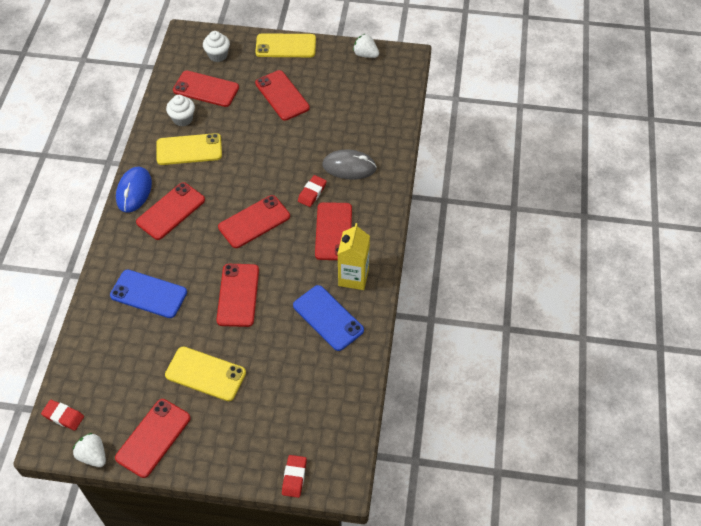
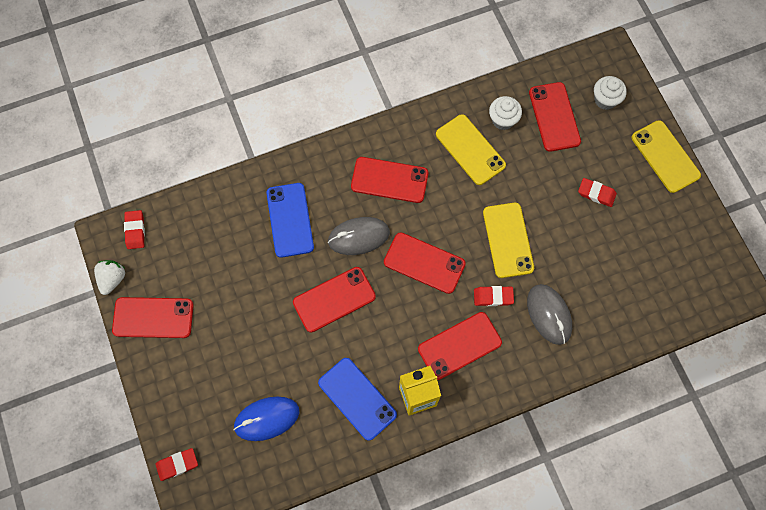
camera: 60 degrees right, 15 degrees up
(134, 191) = (391, 133): blue mouse -> blue mouse (266, 418)
(200, 254) = (358, 237): none -> grey mouse
(205, 374) = (237, 322): yellow phone -> yellow phone (508, 240)
(282, 95) = (596, 193): red phone -> red eraser
(328, 318) = (357, 398): blue phone -> blue phone turned 60 degrees counterclockwise
(365, 54) = (712, 244): white strawberry -> none

